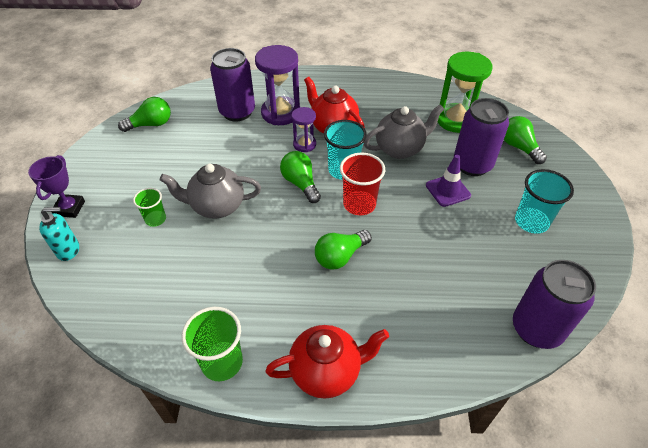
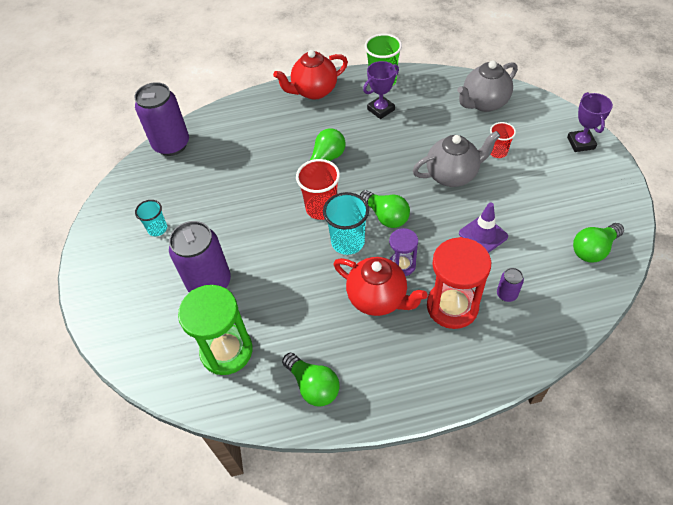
camera: 170 degrees right, 5 degrees up
(68, 250) = (545, 114): turquoise soap dispenser -> none
(155, 219) = (497, 152): green cup -> red cup
(237, 112) = (506, 294): purple can -> purple can, size x0.44
(248, 310) = (381, 109): none -> purple trophy
(280, 113) = (452, 306): purple hourglass -> red hourglass
(400, 149) = (292, 285): grey teapot -> grey teapot (484, 103)
(448, 190) = (236, 244): purple traffic cone -> purple traffic cone (483, 235)
(518, 147) = (152, 323): green light bulb -> green light bulb (313, 386)
(531, 222) = (157, 229): turquoise cup -> turquoise cup, size x0.62

